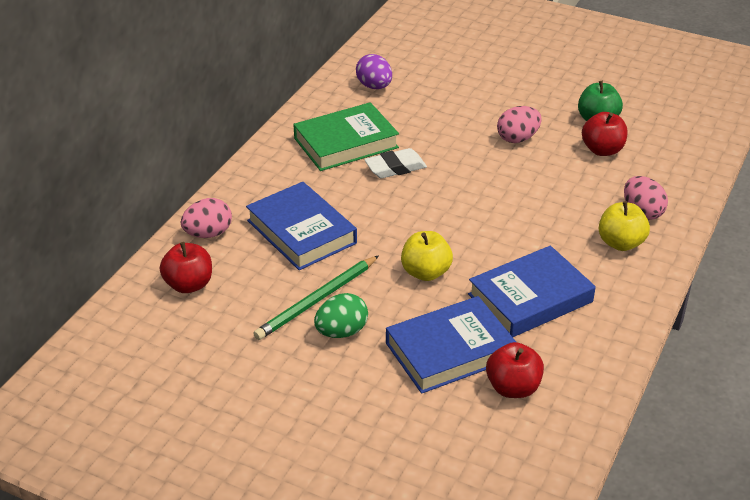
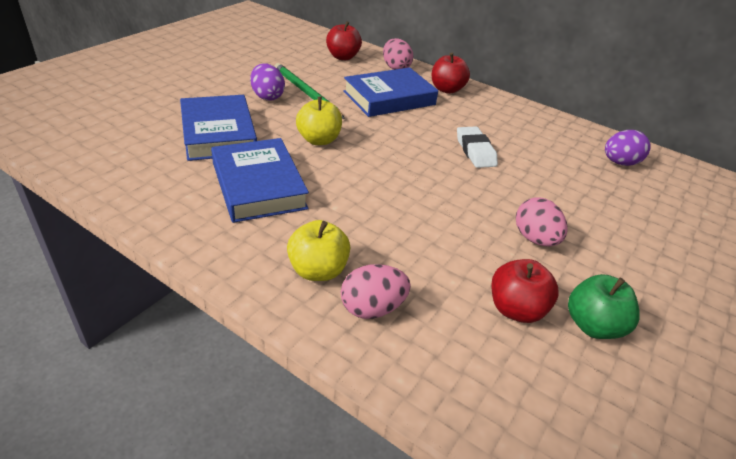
camera: 95 degrees right, 0 degrees up
(341, 332) = (267, 96): green egg -> purple egg
(346, 143) = (515, 133): green book -> none
(513, 388) = (156, 152): red apple -> red apple (447, 89)

